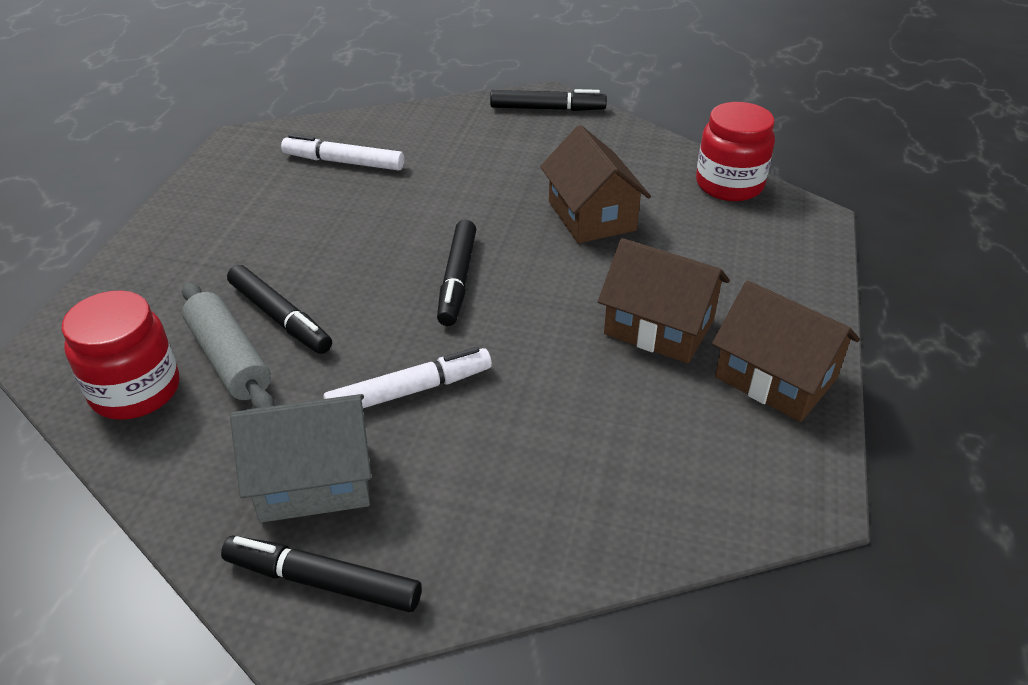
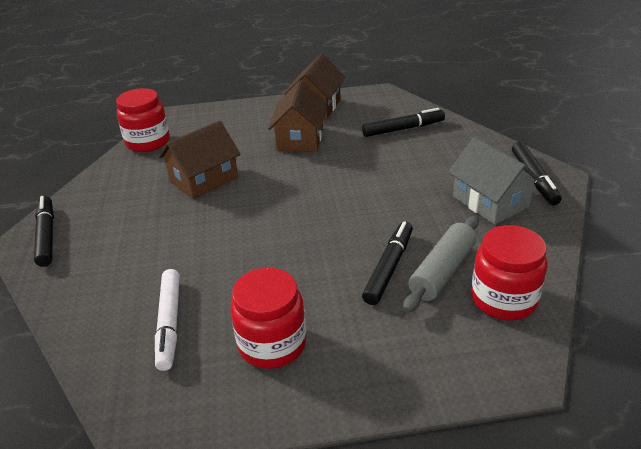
camera: 110 degrees left, 5 degrees down
(257, 211) = (272, 344): none -> red jar
(410, 391) = (407, 194): white marker -> none
(457, 280) = (301, 209): black marker -> black marker (403, 129)

